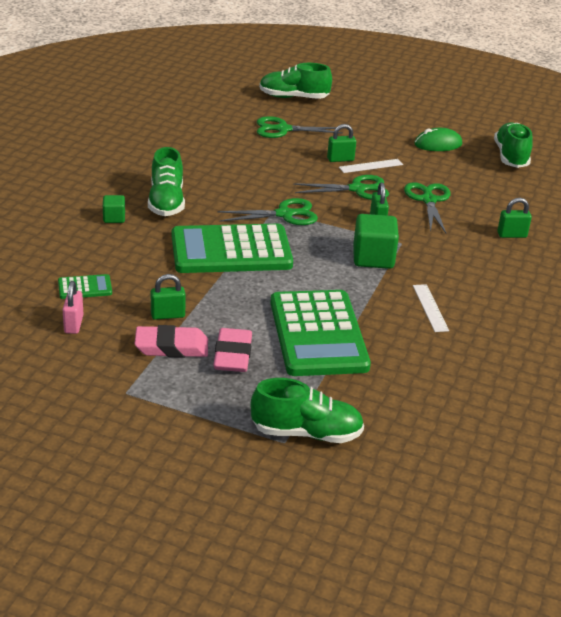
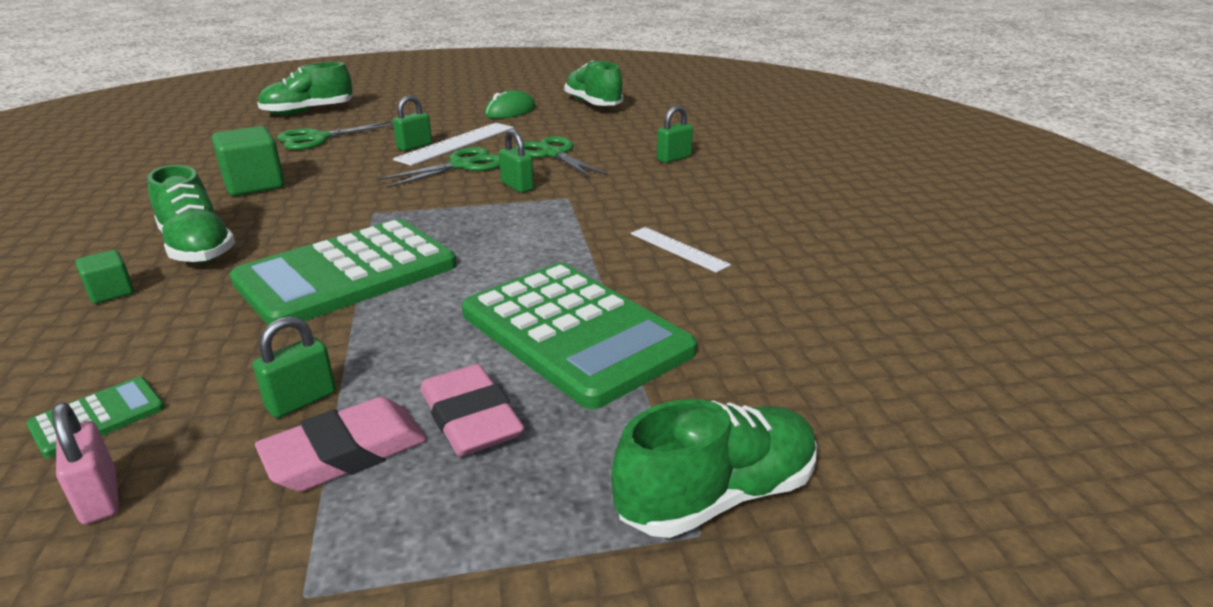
camera: 30 degrees left, 5 degrees down
(284, 214) = (391, 212): green scissors -> none
(371, 166) = (456, 143): white ruler -> white ruler, size x1.66
(373, 258) = (552, 222): green cube -> green cube (254, 185)

